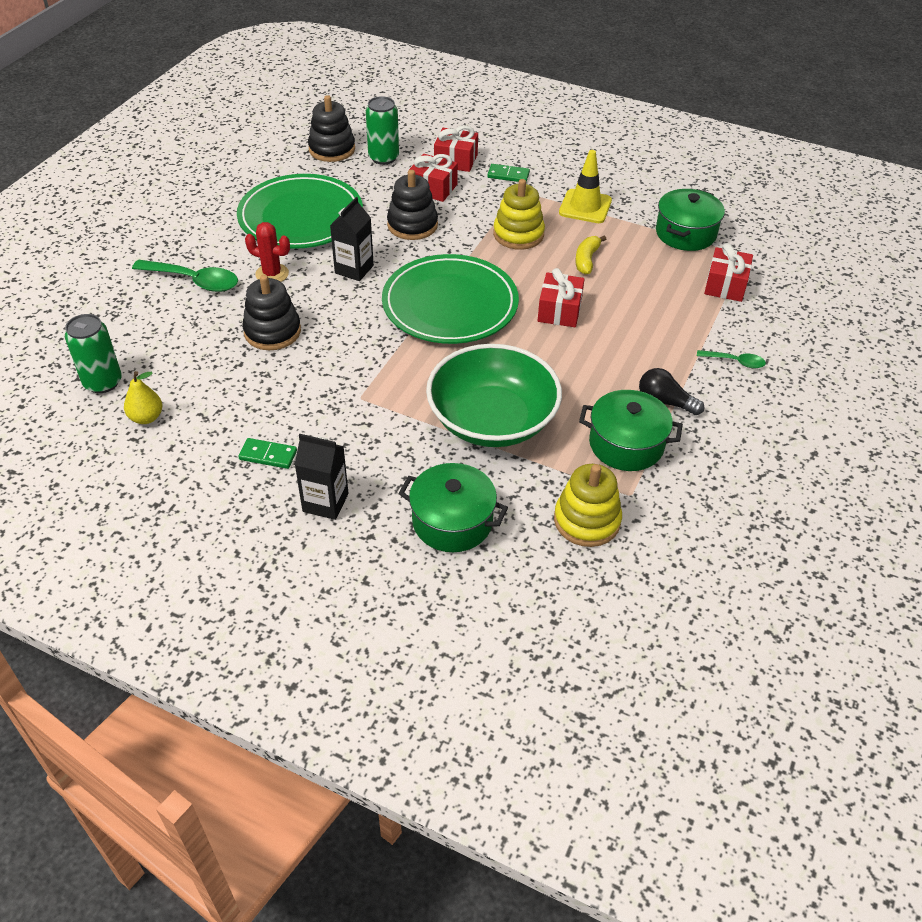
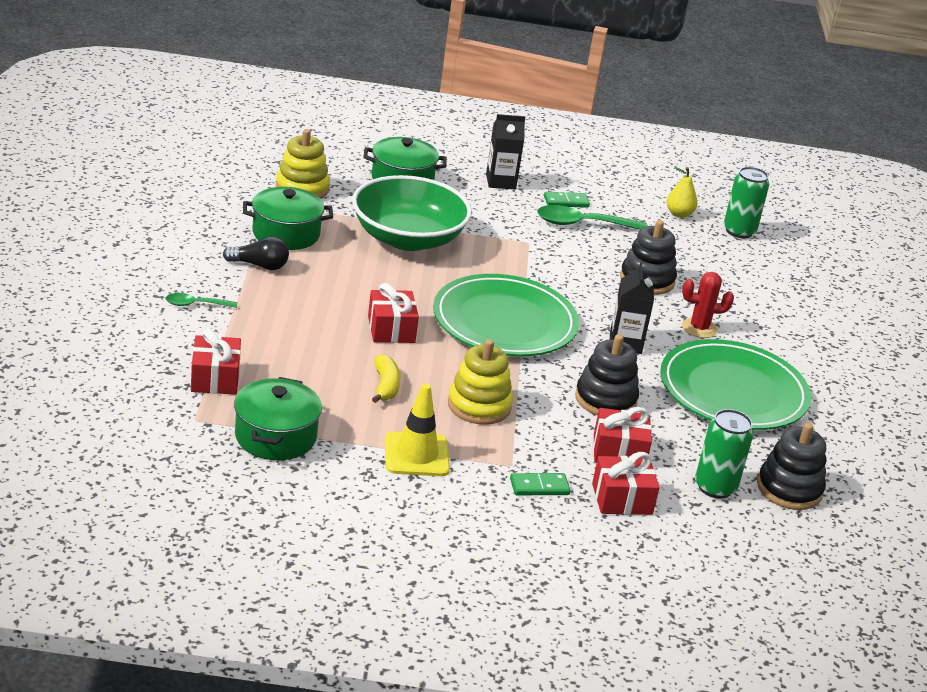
camera: 155 degrees right, 15 degrees down
(194, 281) = (762, 313): green spoon -> green spoon (582, 224)

